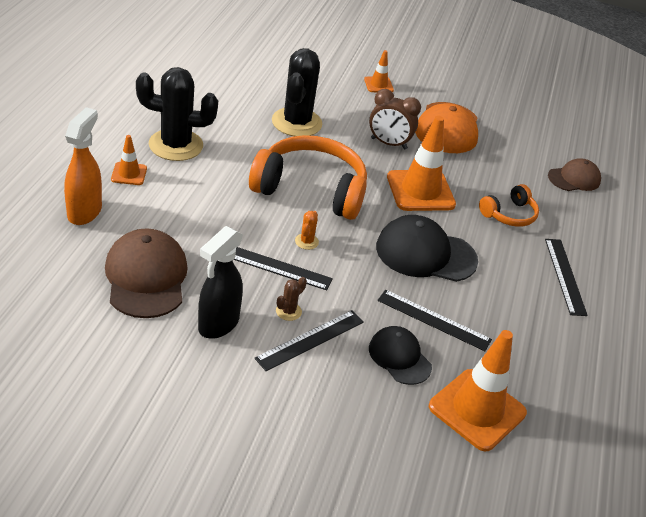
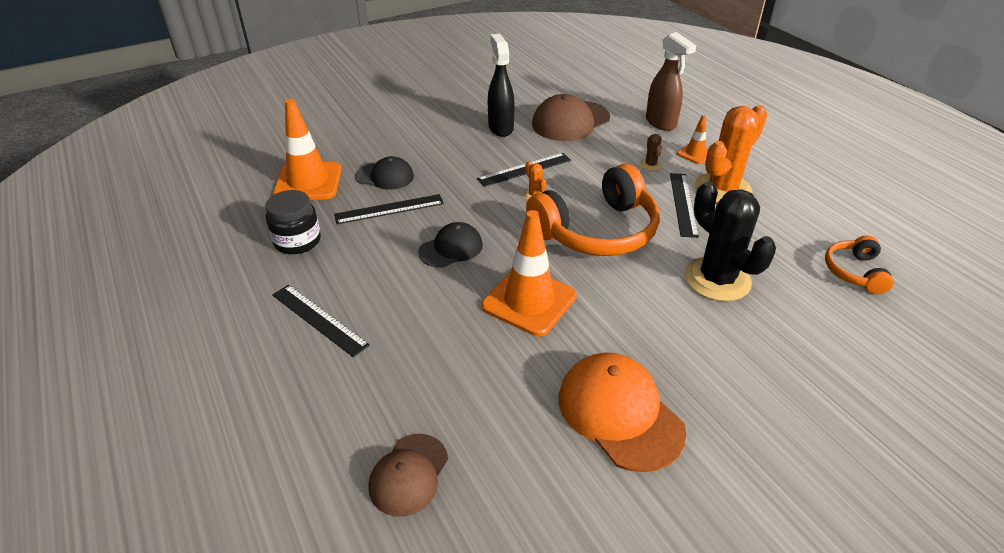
camera: 140 degrees right, 0 degrees up
(85, 212) = (661, 123): orange spray bottle -> brown spray bottle
(146, 277) = (570, 121): brown cap -> brown cap turned 105 degrees clockwise
(176, 145) = (722, 189): black cactus -> orange cactus
(288, 311) = (478, 155): brown cactus -> brown cactus (650, 165)
(310, 340) = (445, 152): black ruler -> black ruler (683, 204)
(378, 85) = (771, 410): orange traffic cone -> none
(388, 143) = (627, 330): brown clock -> none
(425, 254) = (451, 248): black cap -> black cap, size x0.62
(509, 214) = (428, 345): orange headphones -> orange headphones (854, 272)
(536, 348) = (297, 241): none -> black jar

